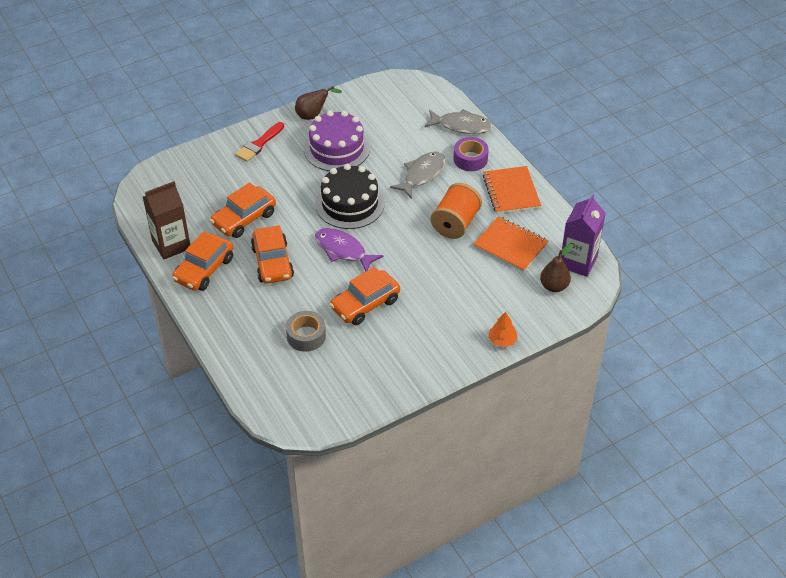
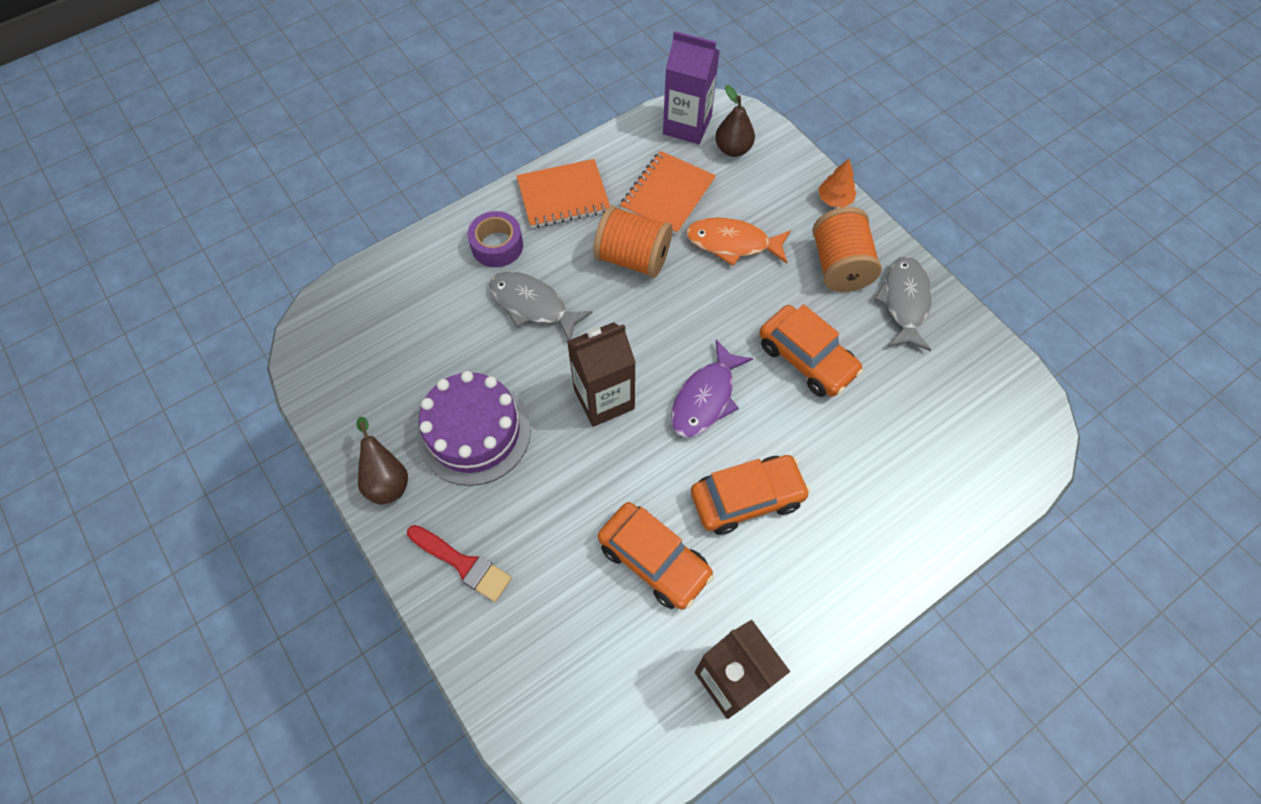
camera: 95 degrees left, 15 degrees up
(204, 269) = (780, 607): orange car -> none
(306, 336) = (883, 430): grey tape -> none
(349, 203) = (604, 399): black cake -> brown carton
(440, 334) = (839, 266): none -> orange spool
(462, 126) = (422, 259): grey fish -> grey fish (904, 302)
(464, 276) = (732, 243): none -> orange fish

